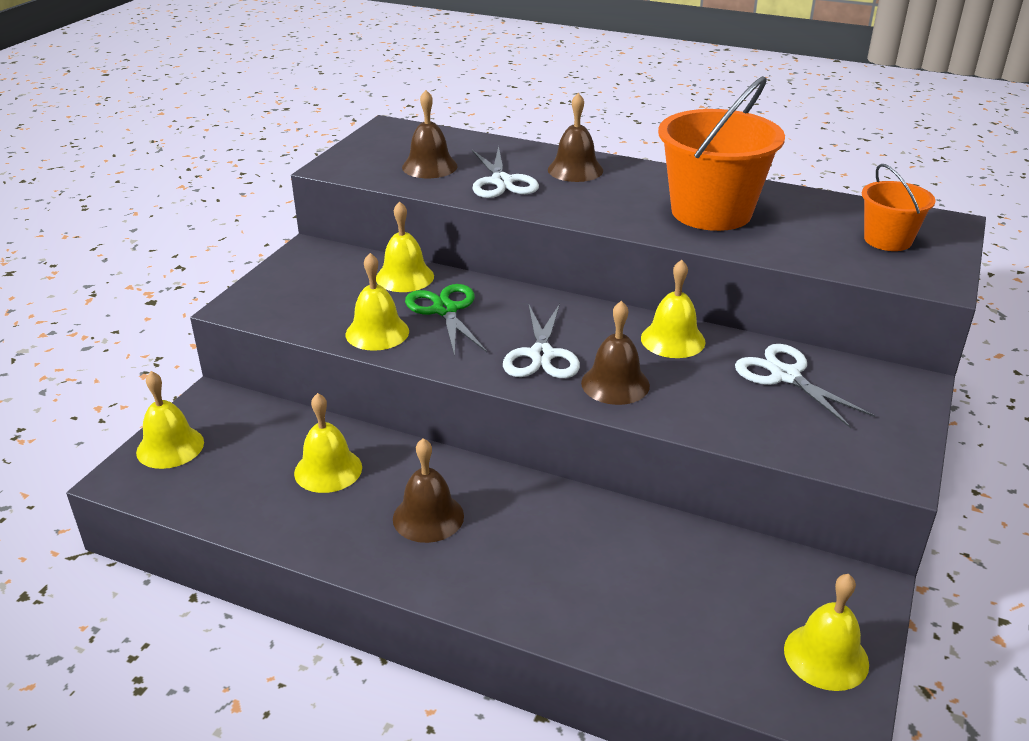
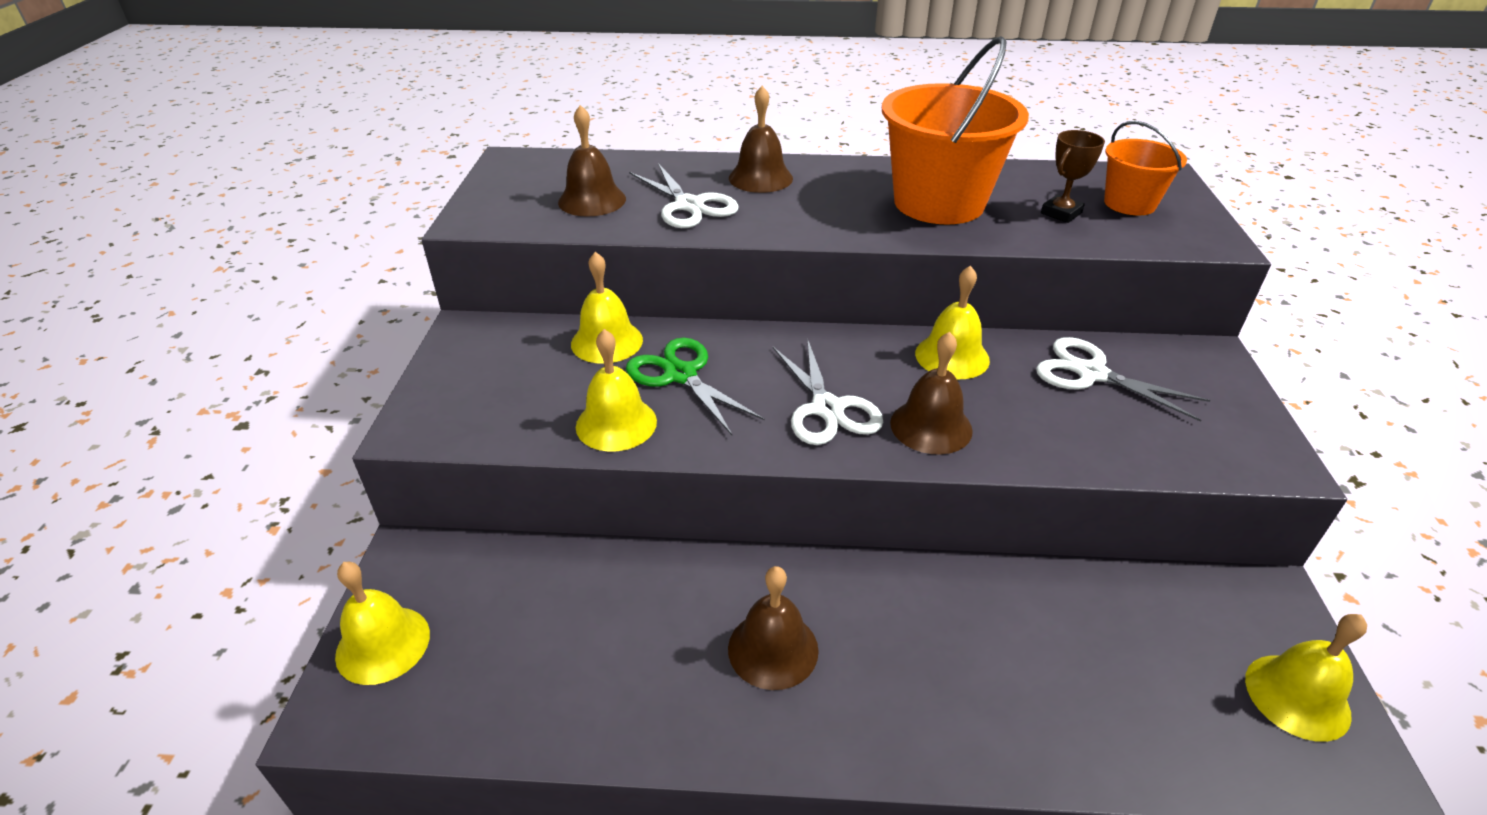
camera: 20 degrees left, 5 degrees up
(328, 470) = (614, 618): yellow bell -> none
(814, 237) = (1061, 213): none -> brown trophy

